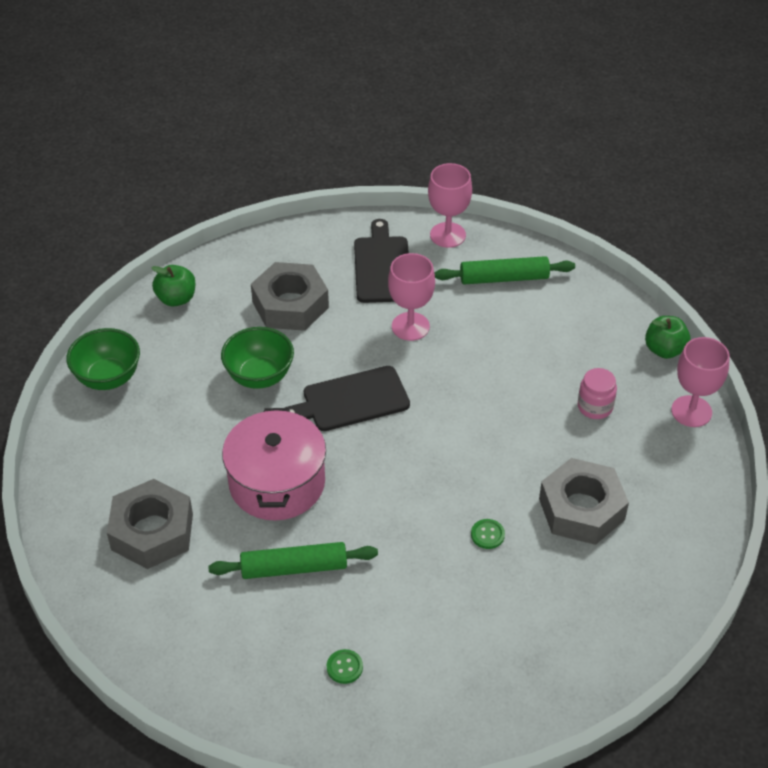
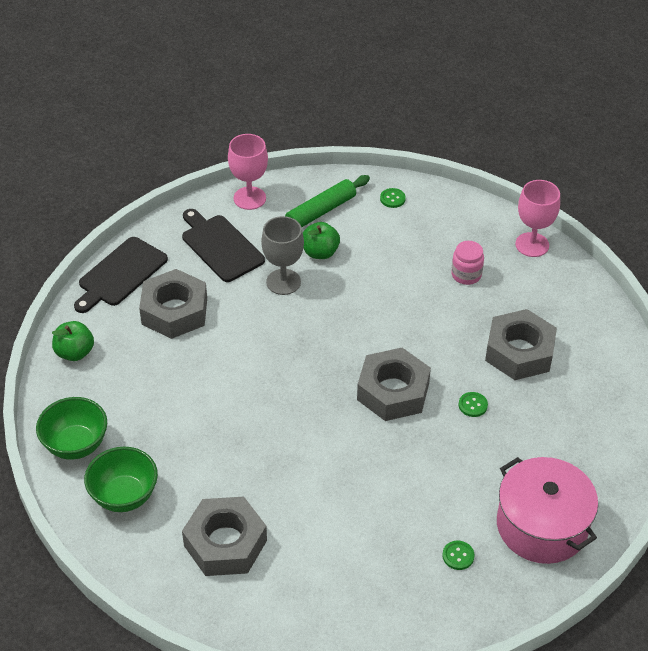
camera: 35 degrees left, 0 degrees up
(259, 376) = (201, 379): green bowl -> green bowl (124, 496)
(277, 483) = (288, 452): pink pot -> pink pot (542, 525)
(294, 567) = (358, 507): green rolling pin -> none
(351, 400) = (288, 360): black cutting board -> black cutting board (120, 274)
(410, 326) = (283, 282): pink goblet -> grey goblet
(421, 480) = (393, 391): none -> grey nut
(586, 298) = (392, 199): none -> green button
(664, 350) = (478, 210): green apple -> green apple (320, 252)

